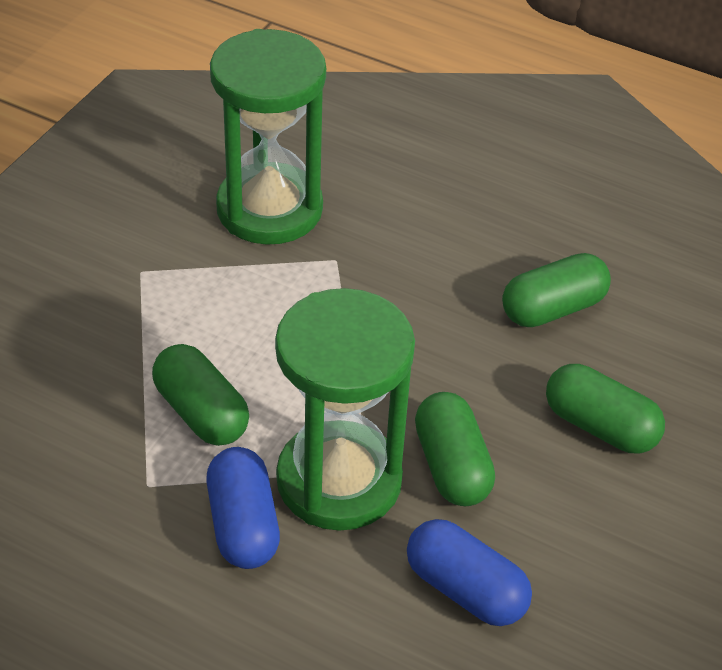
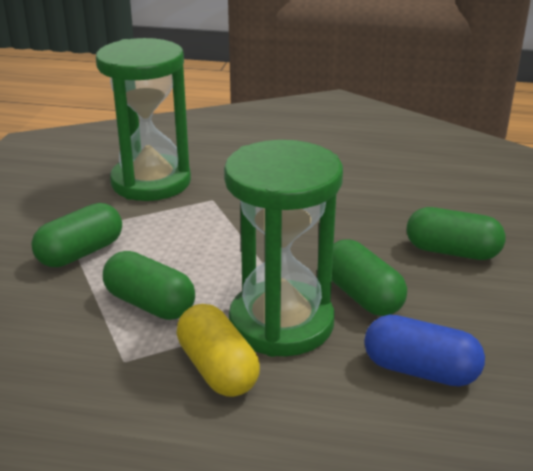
camera: 15 degrees left, 15 degrees down
(243, 525) = (217, 369): blue capsule -> yellow capsule
(553, 308) = (378, 197): green capsule -> green capsule (80, 253)

